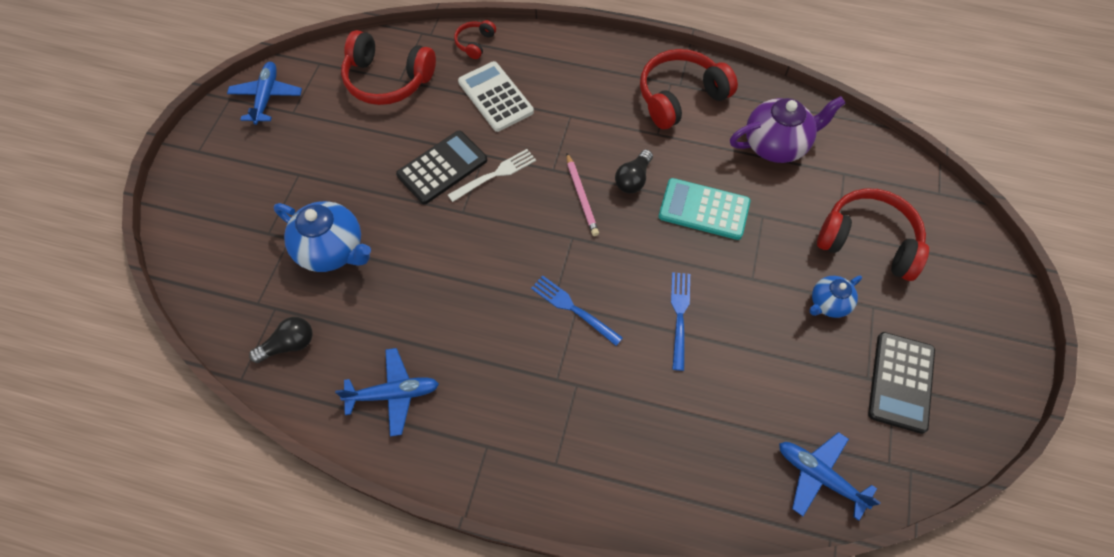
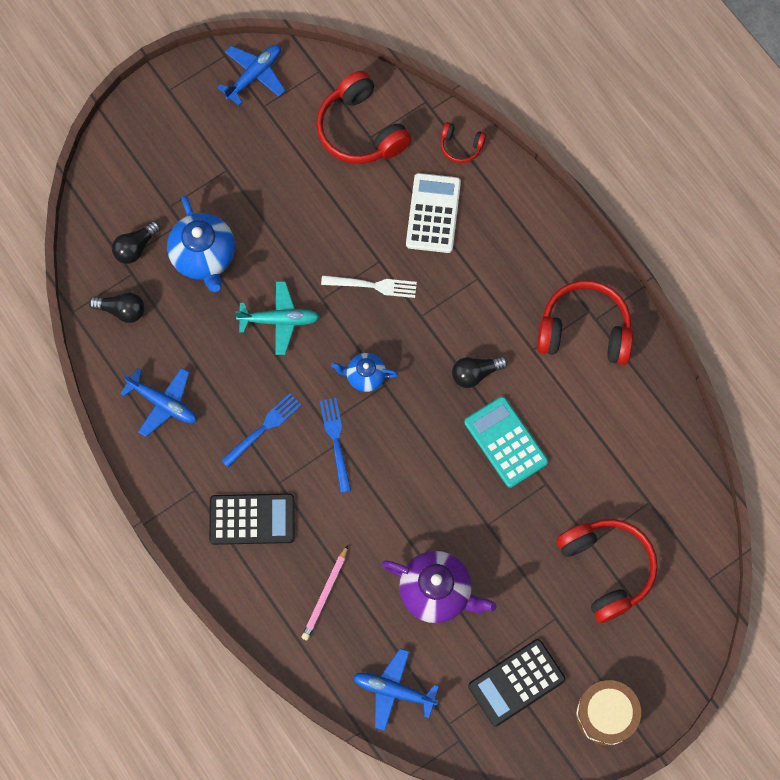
camera: 40 degrees right, 10 degrees up
(262, 285) = (135, 247): none -> black light bulb
(441, 252) = (279, 320): none -> turquoise plane
(442, 168) = (338, 248): black calculator -> black calculator (252, 519)
(475, 43) = (461, 146): red headphones -> red headphones turned 135 degrees counterclockwise
(581, 196) = (422, 356): pink pencil -> pink pencil (325, 594)
(679, 316) = (406, 508): blue fork -> blue fork (263, 428)
(776, 145) = (620, 434): purple teapot -> purple teapot (436, 592)
(819, 476) = (393, 690): blue plane -> blue plane turned 60 degrees counterclockwise
(828, 303) = (524, 588): blue teapot -> blue teapot (365, 376)
(987, 349) = (606, 714): none -> brown drum

